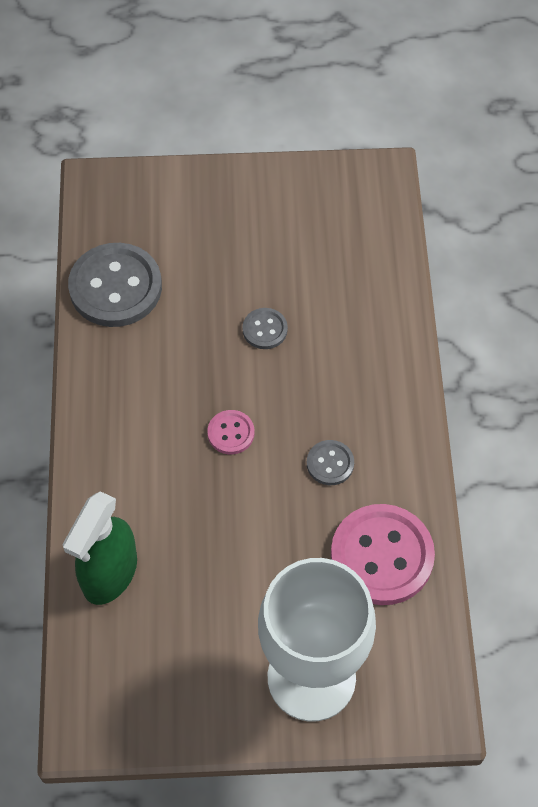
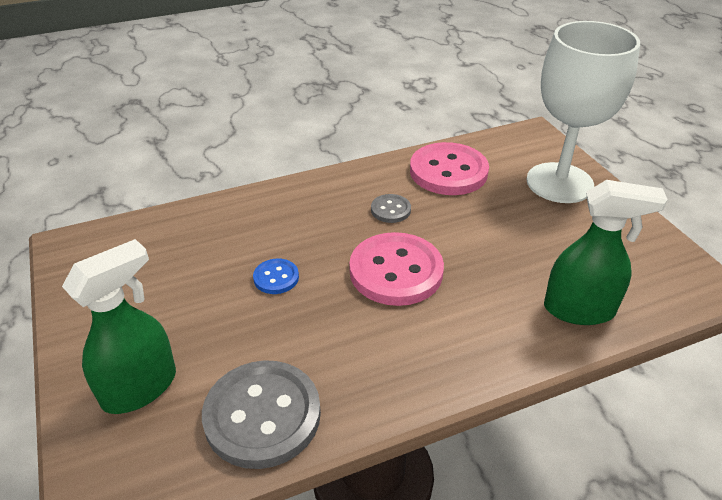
camera: 110 degrees left, 20 degrees down
(179, 215) = (140, 387): none -> green spray bottle
(231, 433) = (396, 271): pink button -> pink button, size x2.09
(265, 329) = (276, 278): grey button -> blue button

